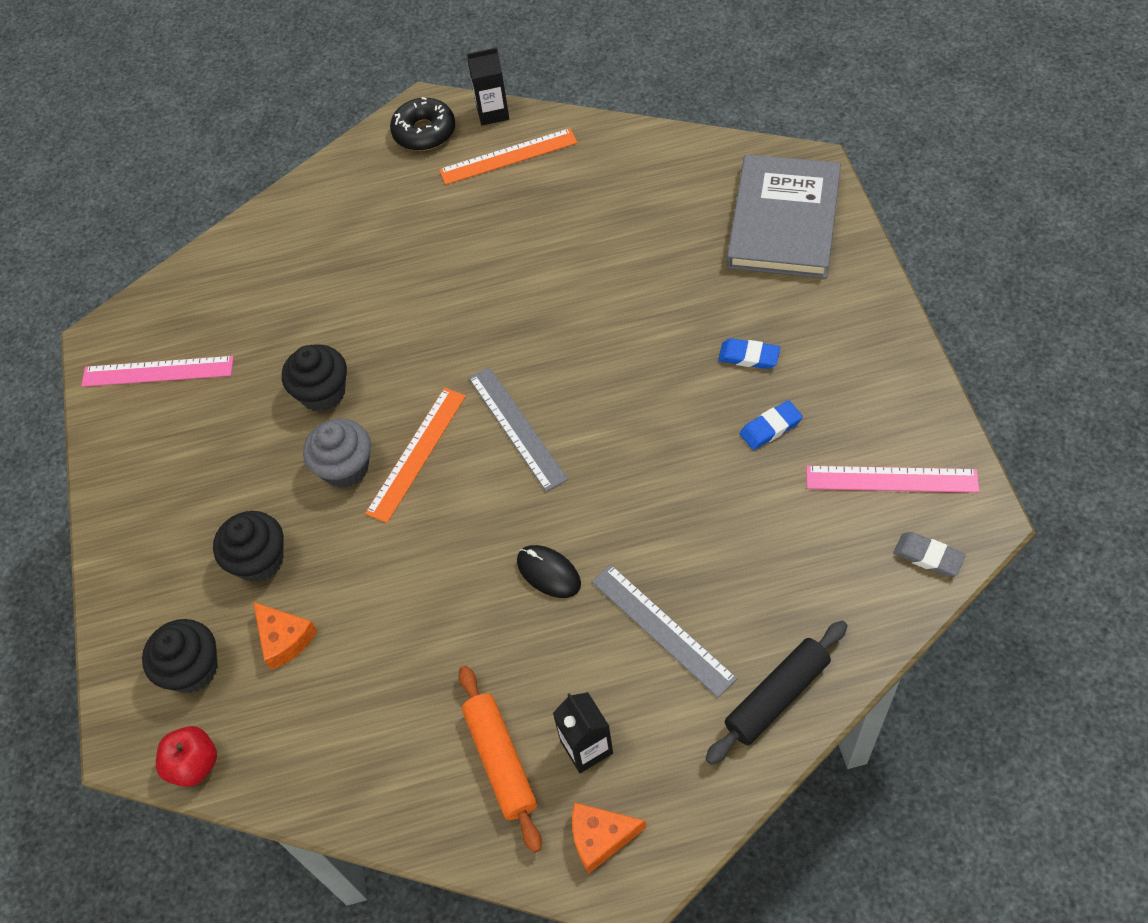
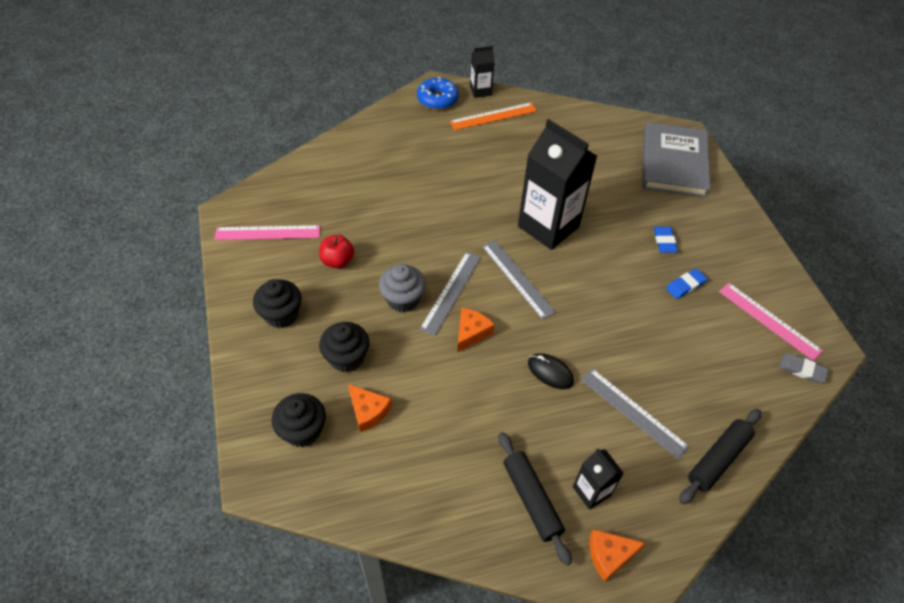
camera: 10 degrees left, 5 degrees down
(194, 764) = (307, 498): red apple -> red apple (337, 261)
(323, 393) = (383, 251): black cupcake -> black cupcake (281, 314)
(416, 453) = (451, 292): orange ruler -> grey ruler
(424, 132) = (437, 99): black donut -> blue donut
(440, 515) = (471, 332): none -> orange cheese
(500, 760) = (531, 499): orange rolling pin -> black rolling pin
(572, 340) = (548, 226): none -> black carton
(748, 356) = (664, 241): blue eraser -> blue eraser turned 75 degrees clockwise
(891, 479) = (769, 320): pink ruler -> pink ruler turned 45 degrees clockwise

